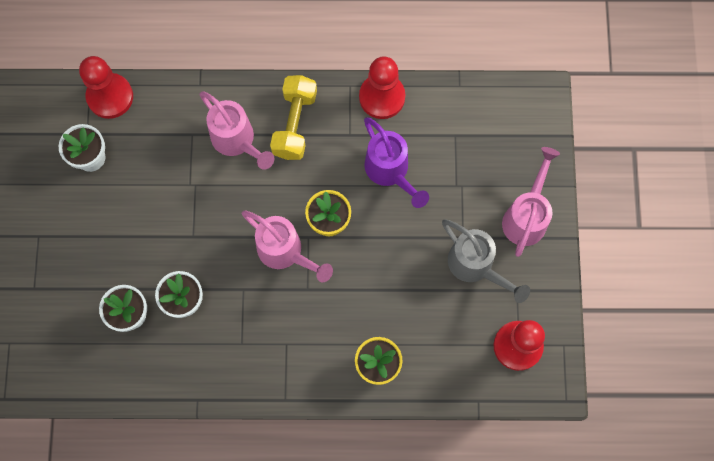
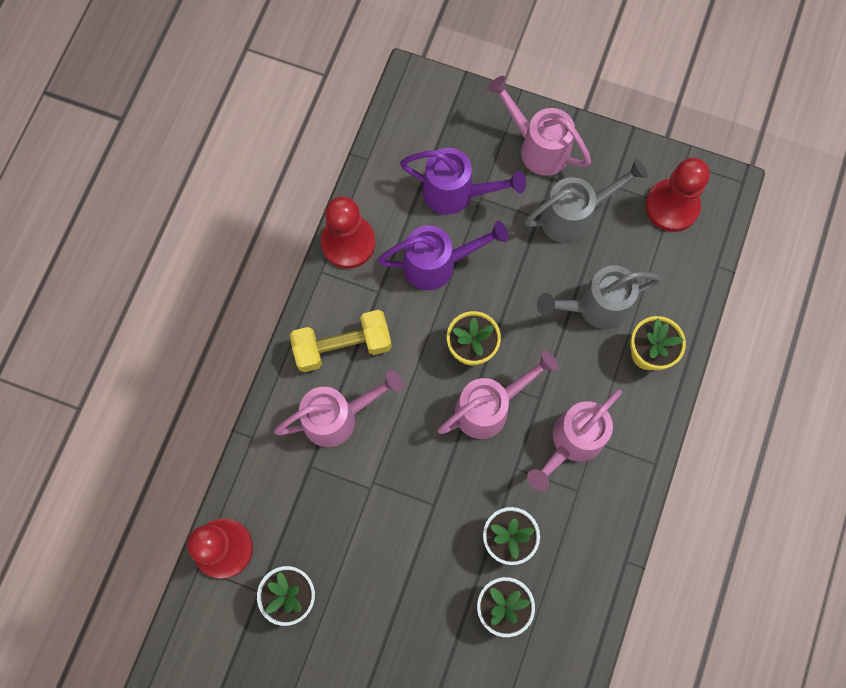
camera: 70 degrees left, 0 degrees up
(279, 326) = (571, 442): none -> pink watering can
(295, 124) = (342, 346): yellow dumbbell -> yellow dumbbell turned 45 degrees counterclockwise
(401, 309) = (594, 307): none -> grey watering can
(457, 165) = (457, 193): none -> purple watering can

